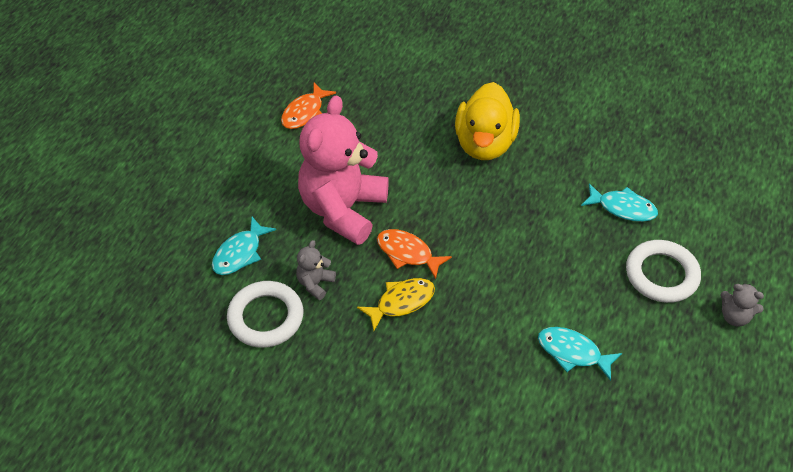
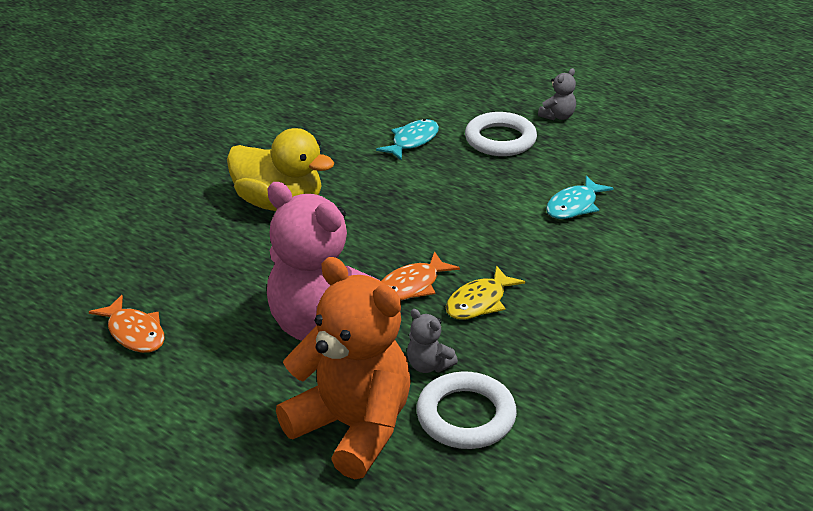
camera: 75 degrees left, 15 degrees down
(240, 253) = (352, 427): turquoise fish -> orange teddy bear
(401, 302) = (479, 302): yellow fish -> yellow fish turned 120 degrees counterclockwise

